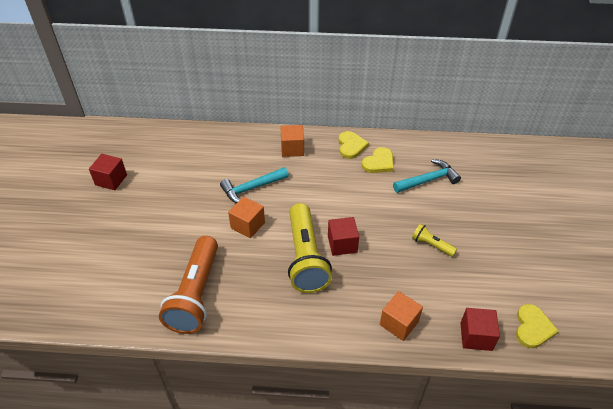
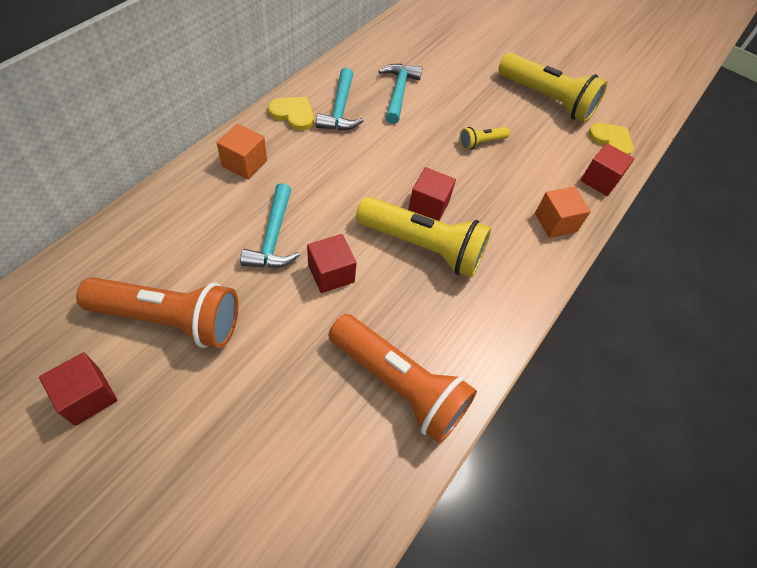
camera: 65 degrees left, 10 degrees up
(170, 181) = (170, 319): none -> orange flashlight
(247, 225) = (331, 273): orange cube -> red cube
(379, 162) = (340, 109): yellow heart -> turquoise hammer
(528, 264) = (547, 99): none -> yellow flashlight

